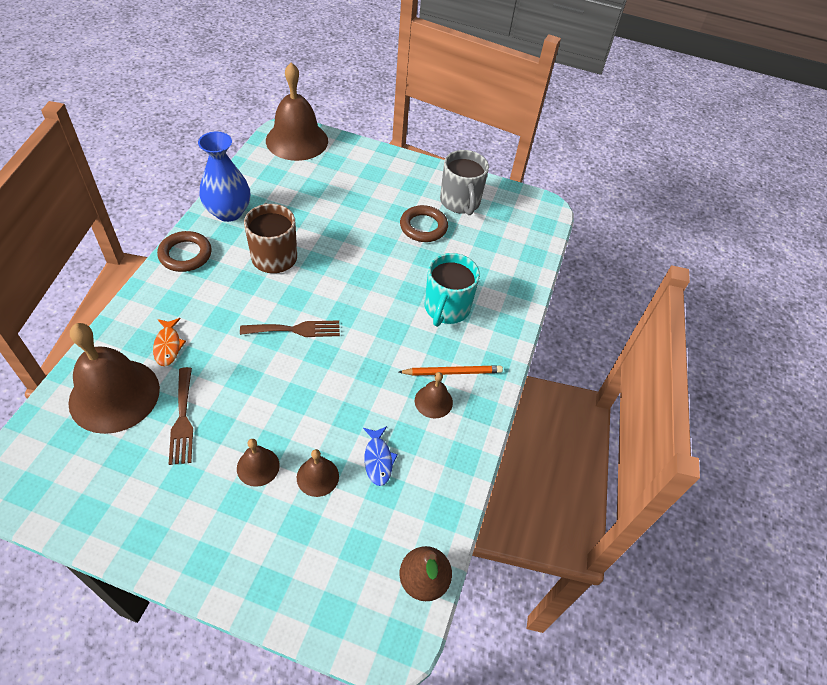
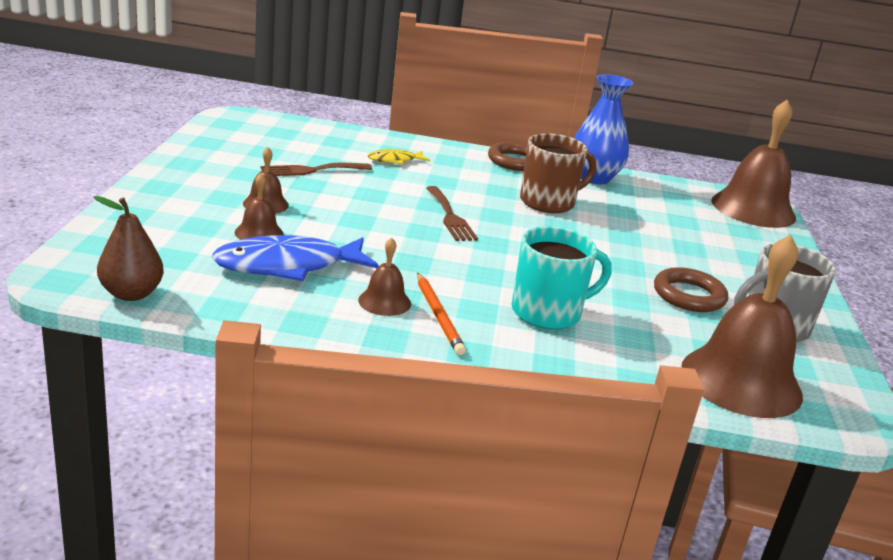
camera: 80 degrees right, 25 degrees down
(114, 395) = (329, 144): brown bell -> brown bell (741, 381)
(168, 346) = (394, 160): orange fish -> yellow fish
(378, 459) = (287, 266): blue fish -> blue fish, size x1.98
(446, 308) = (548, 312): turquoise mug -> turquoise mug turned 150 degrees clockwise

